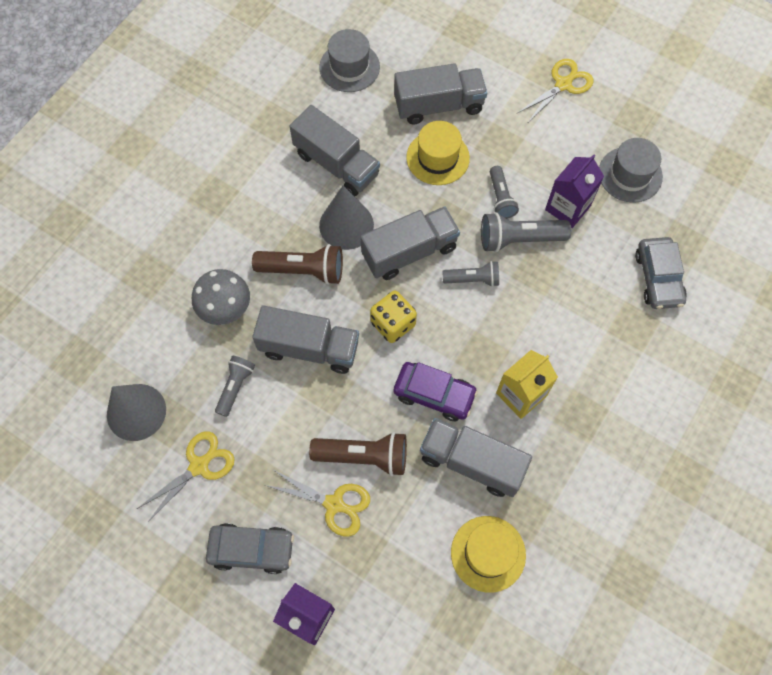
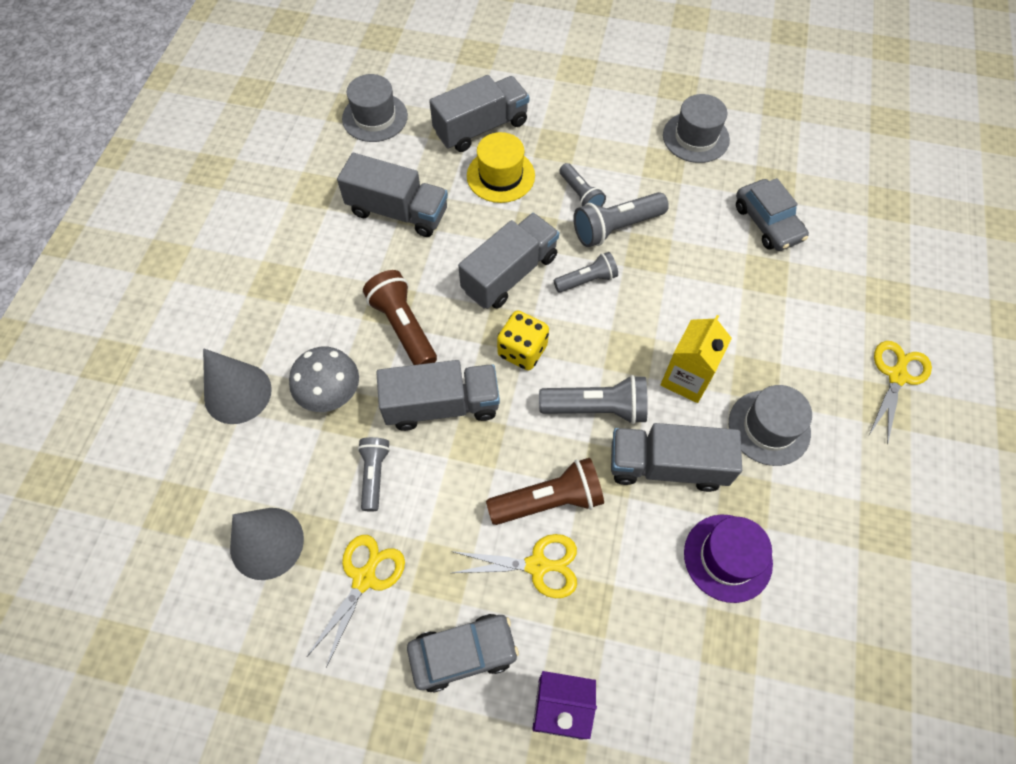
camera: 20 degrees left, 5 degrees down
(303, 270) = (403, 327): brown flashlight -> brown flashlight turned 105 degrees counterclockwise
(346, 225) = (432, 267): grey cone -> grey cone (238, 393)
(434, 394) = (596, 408): purple car -> grey flashlight
(488, 553) = (727, 557): yellow hat -> purple hat
(563, 84) = (595, 76): yellow scissors -> yellow scissors (897, 376)
(567, 208) = (650, 184): purple carton -> none
(572, 461) = (769, 427): none -> grey hat

